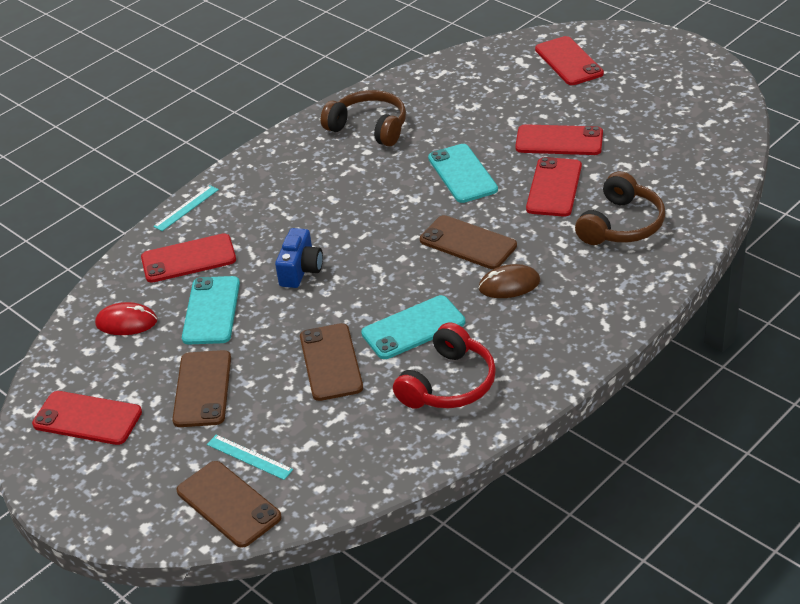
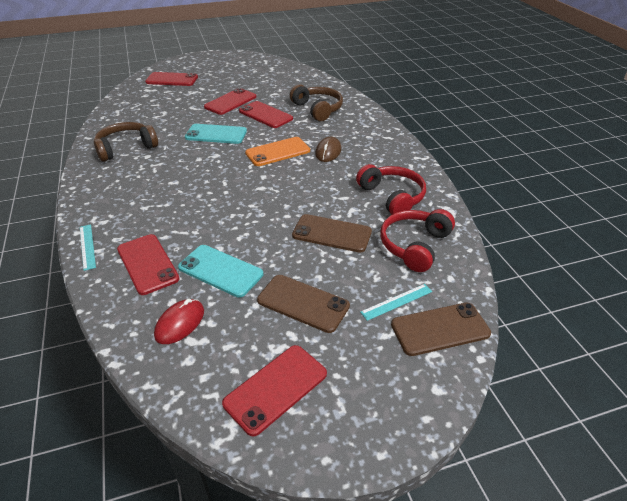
camera: 65 degrees left, 0 degrees up
(188, 259) = (147, 264): red phone -> red phone turned 45 degrees counterclockwise
(301, 270) = (227, 217): blue camera -> none
(359, 438) = (414, 245): none -> red headphones
(413, 328) = (331, 193): turquoise phone -> none
(468, 243) = (278, 152): brown phone -> orange phone

